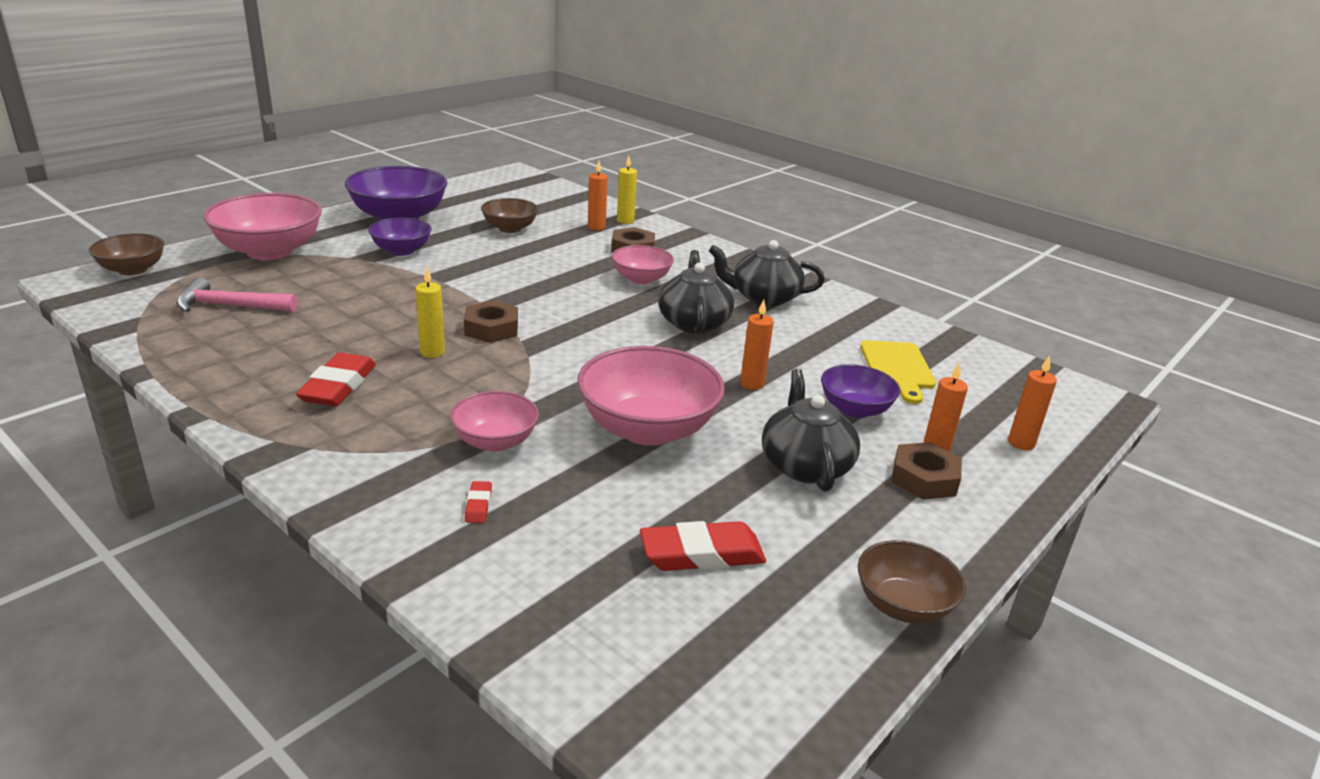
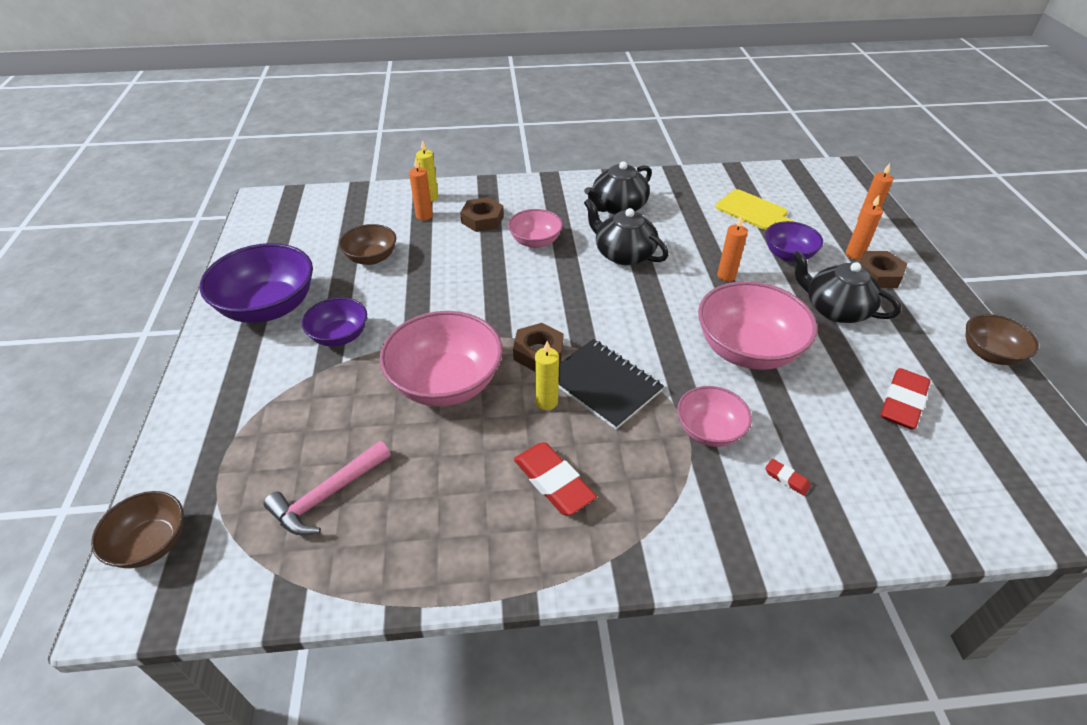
camera: 45 degrees left, 15 degrees up
(269, 251) = (236, 420): pink bowl -> pink bowl (446, 383)
(489, 370) = (603, 385): none -> black notebook

